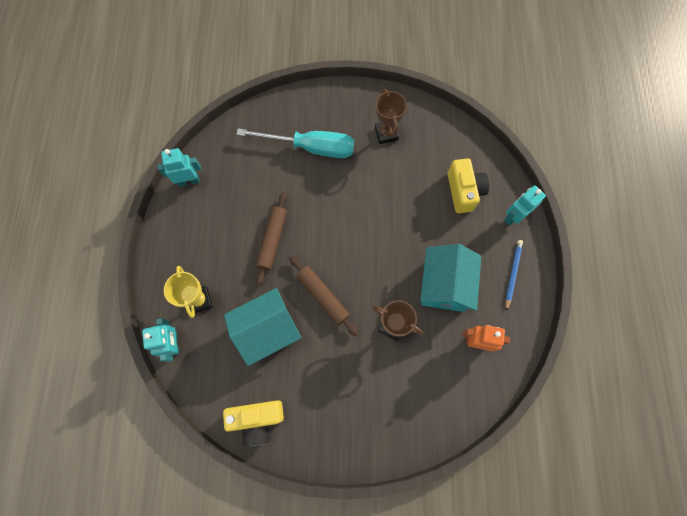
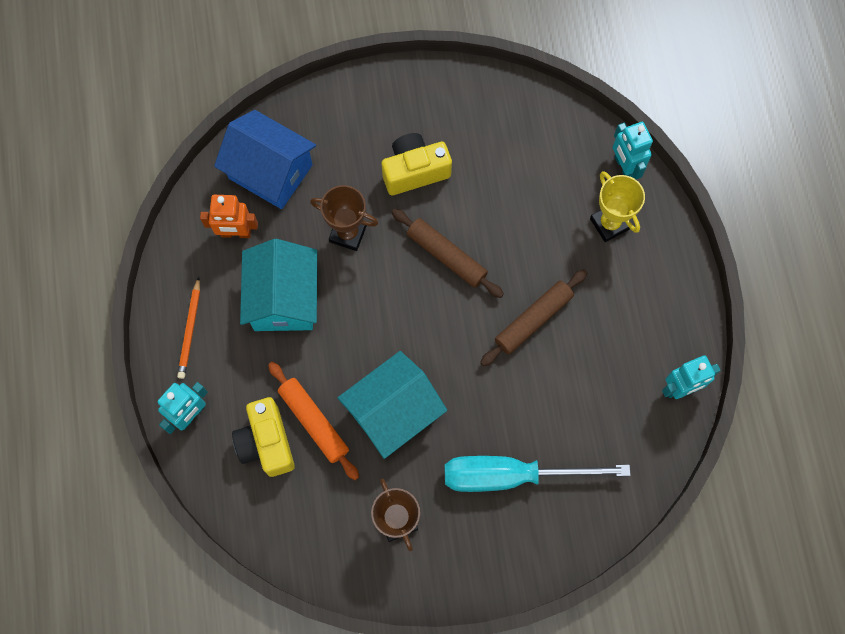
camera: 170 degrees right, 0 degrees up
(257, 419) = (496, 101): yellow camera -> yellow camera (414, 171)
(267, 330) = (510, 202): turquoise house -> turquoise house (393, 412)
(272, 240) = (533, 320): brown rolling pin -> brown rolling pin turned 45 degrees clockwise
(431, 199) = (314, 422): none -> orange rolling pin
(446, 388) = (270, 171): none -> blue house
(512, 274) = (190, 330): blue pencil -> orange pencil

